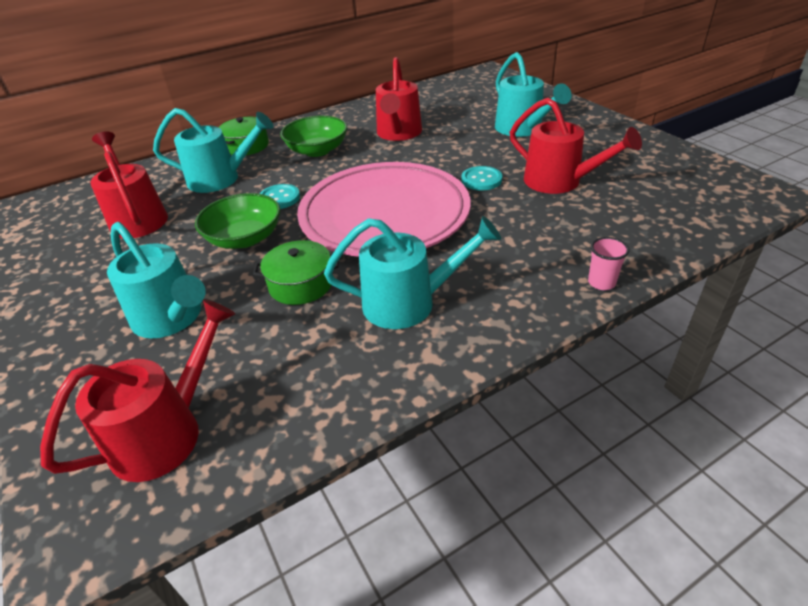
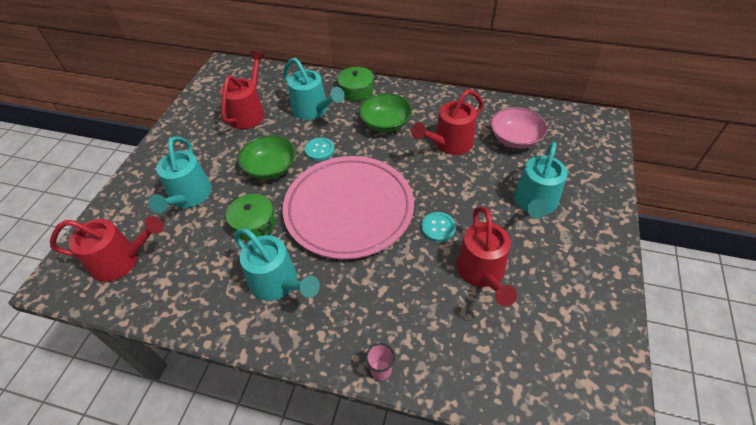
camera: 45 degrees right, 10 degrees up
(445, 107) = (515, 139): none -> pink bowl

